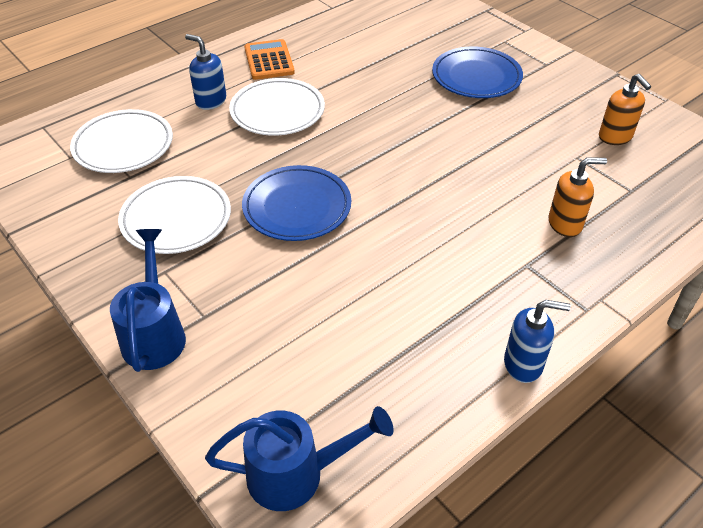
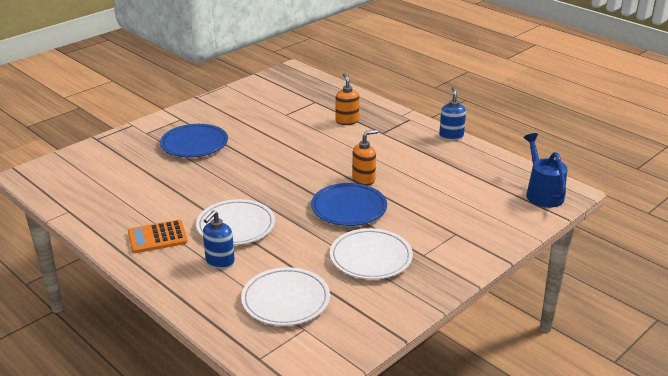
camera: 95 degrees left, 15 degrees down
(154, 333) = (475, 250): blue watering can -> none
(615, 137) = (265, 102): orange soap dispenser -> orange soap dispenser (364, 179)

